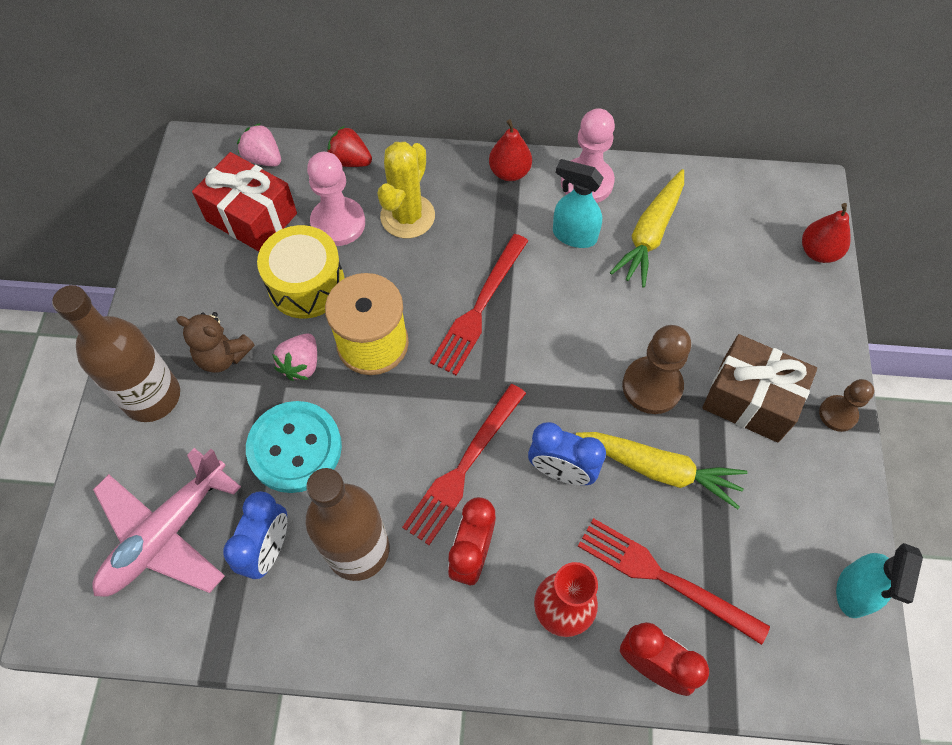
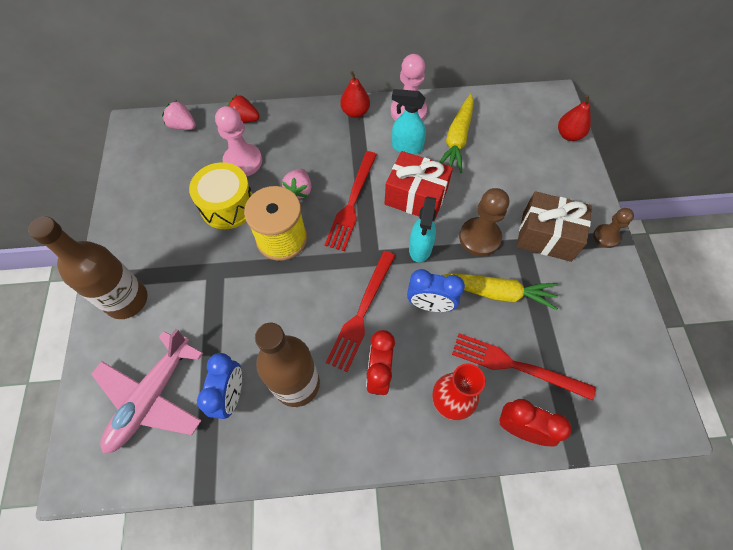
camera: 10 degrees left, 0 degrees up
(223, 356) = (175, 263): brown teddy bear -> none
(251, 217) = (181, 166): red gift -> red gift (416, 197)
(295, 448) = (238, 319): turquoise button -> none
(301, 365) = (233, 261): pink strawberry -> pink strawberry (299, 190)
(407, 216) = (291, 150): yellow cactus -> none
(853, 591) = (644, 353): turquoise spray bottle -> turquoise spray bottle (420, 248)

